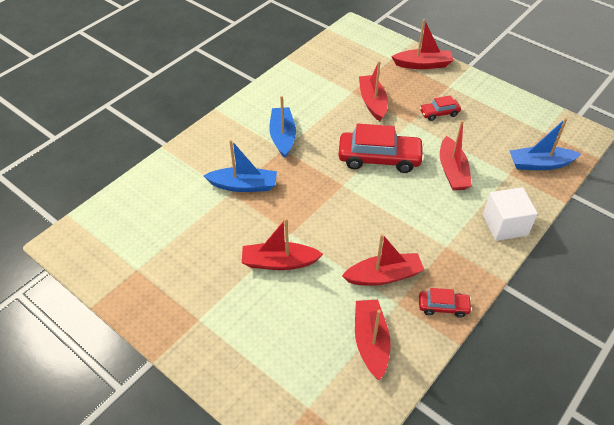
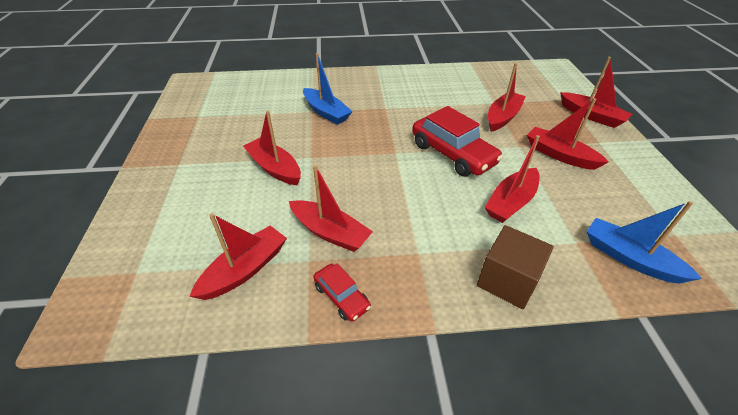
camera: 45 degrees right, 5 degrees down
(282, 137) = (396, 101): blue boat -> none
(439, 113) = (559, 155): red car -> red boat
(505, 225) = (507, 280): white cube -> brown cube

